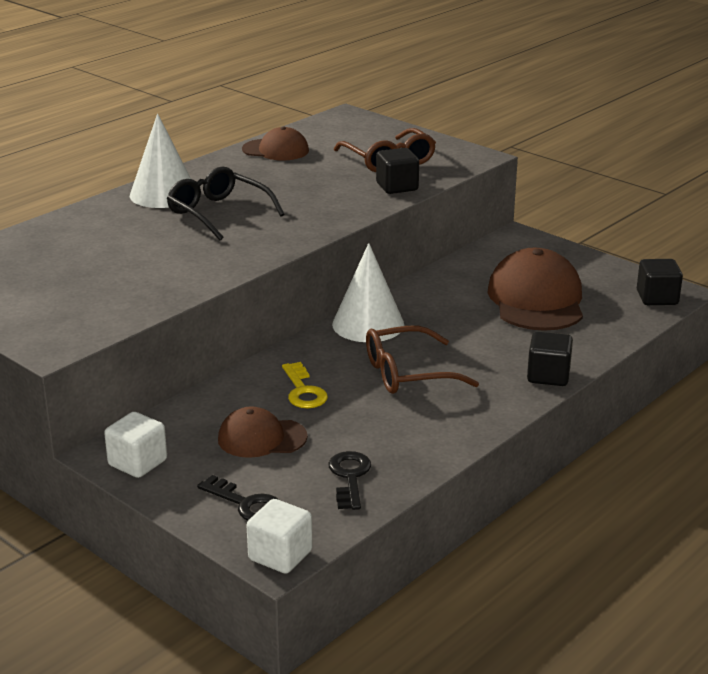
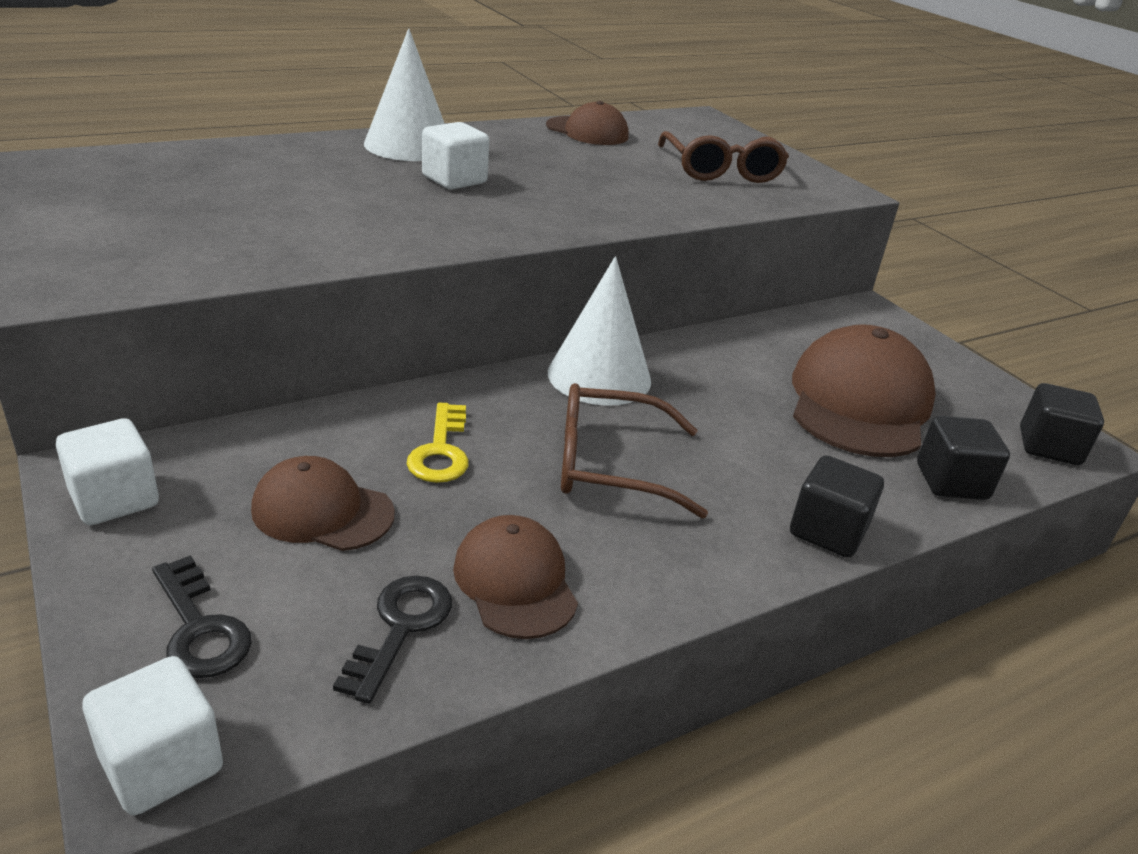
camera: 15 degrees right, 5 degrees up
(219, 213) = (454, 180): black glasses -> white cube
(394, 442) = (515, 582): none -> brown cap
(397, 187) = (711, 201): black cube -> black cube (951, 481)

